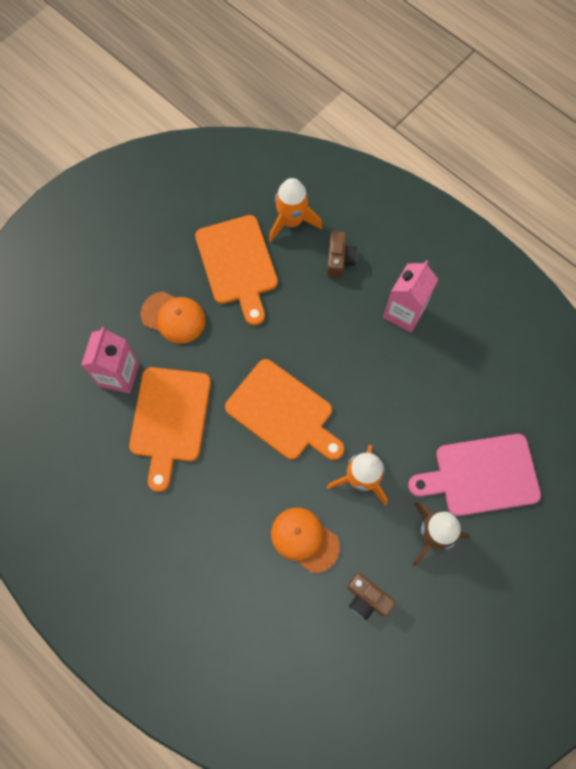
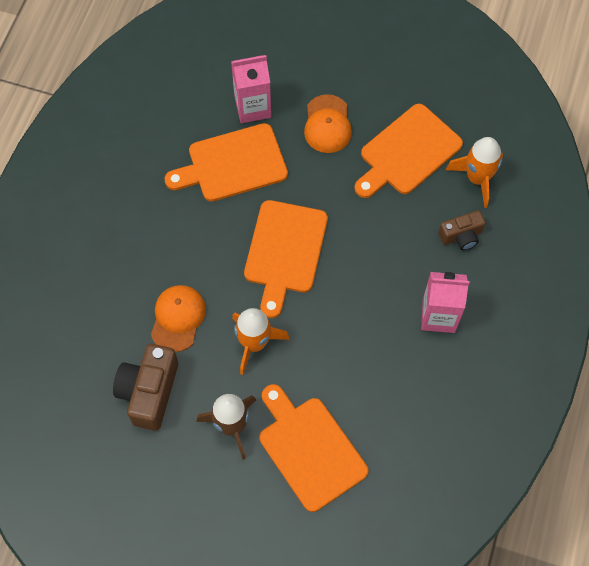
camera: 65 degrees right, 5 degrees down
(367, 598) = (149, 392): brown camera -> brown camera, size x1.68
(481, 475) = (310, 449): pink cutting board -> orange cutting board

